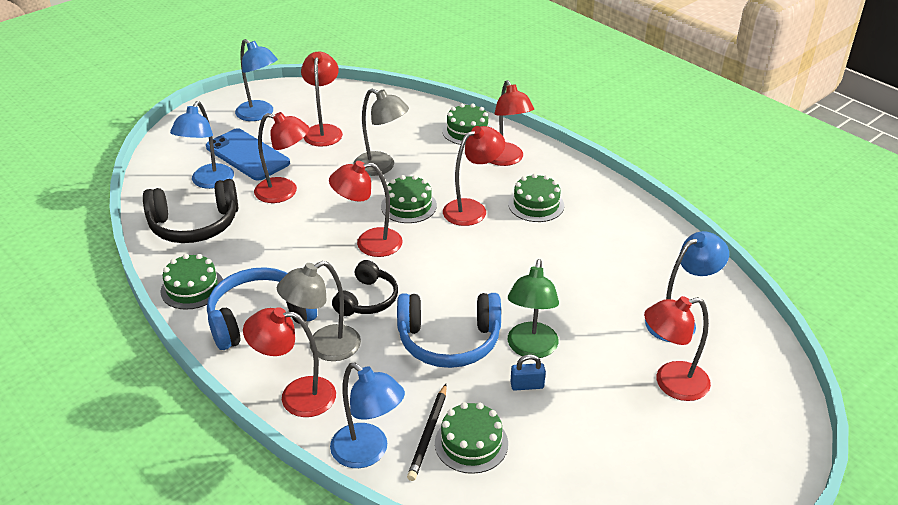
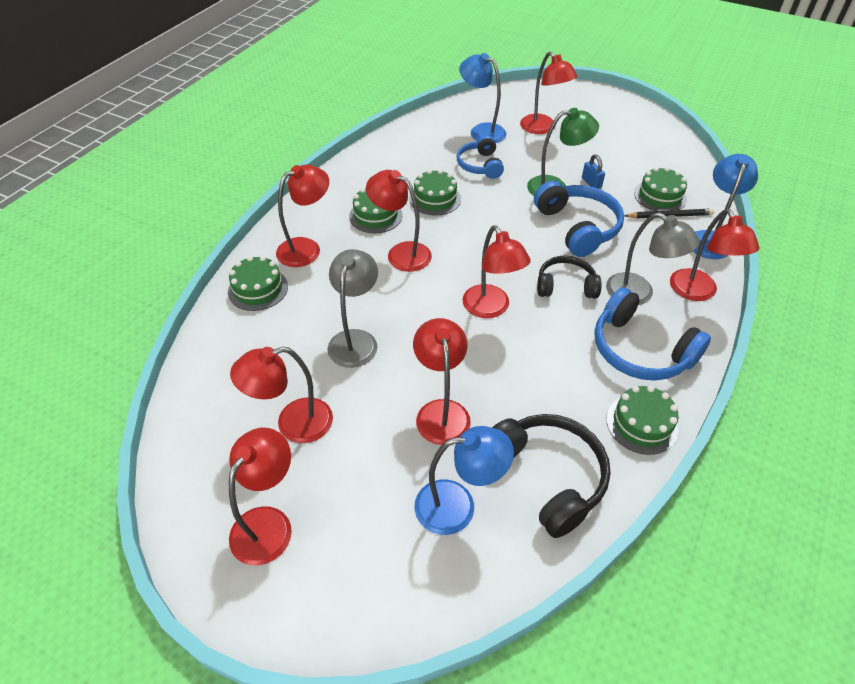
camera: 110 degrees left, 10 degrees up
(247, 155) = (379, 489): blue phone -> none
(259, 114) = (268, 523): blue lamp -> red lamp
(408, 206) = (417, 297): green cake -> green cake (435, 199)
(599, 298) = (480, 165): none -> blue headphones

